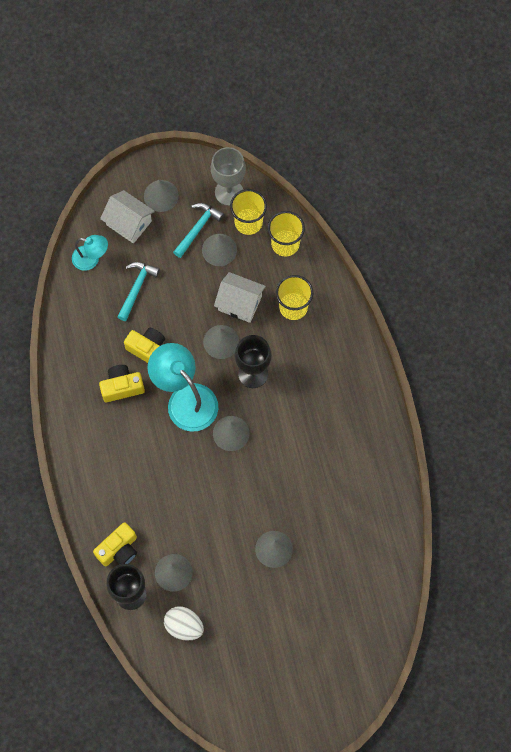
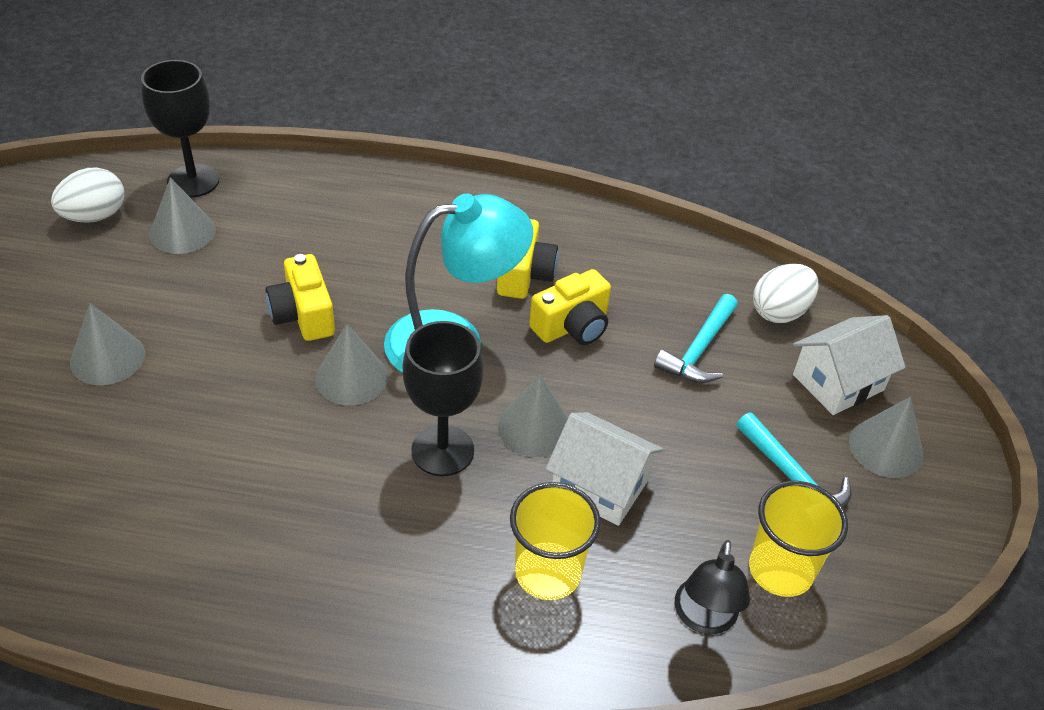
camera: 110 degrees right, 25 degrees down
(91, 259) = (780, 312): turquoise lamp -> white egg
(119, 549) = (267, 190): yellow camera -> yellow camera (303, 314)
(137, 288) = (699, 350): turquoise hammer -> turquoise hammer turned 75 degrees clockwise
(219, 249) = (733, 496): grey cone -> none
(229, 192) = (865, 563): grey goblet -> none
(240, 303) = (600, 485): white house -> white house turned 75 degrees clockwise
(285, 244) = (704, 619): yellow cup -> black lamp

